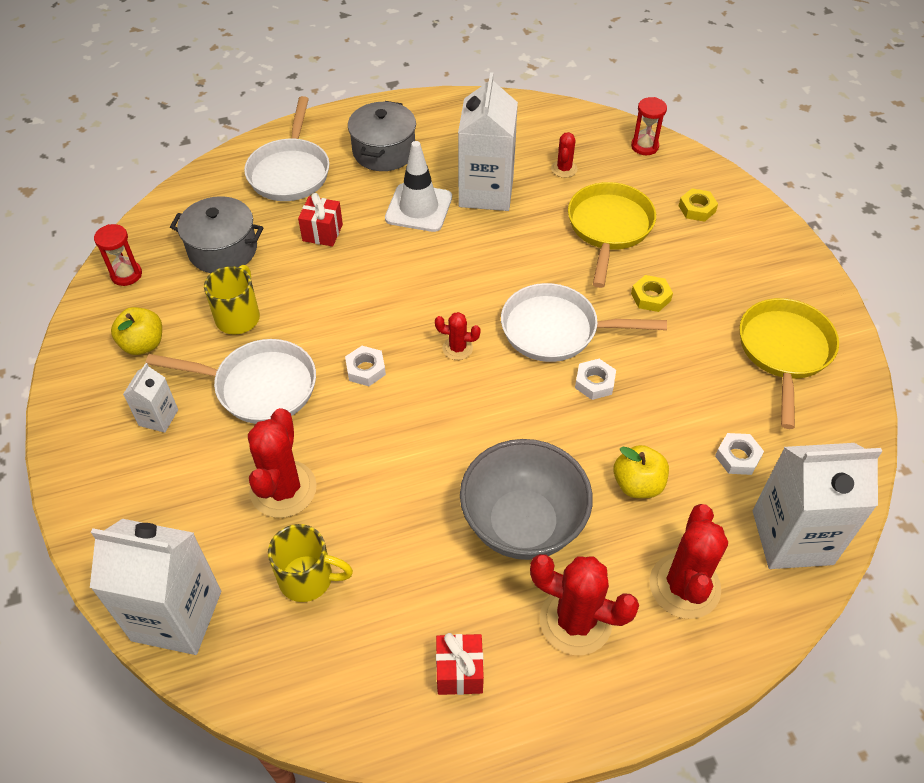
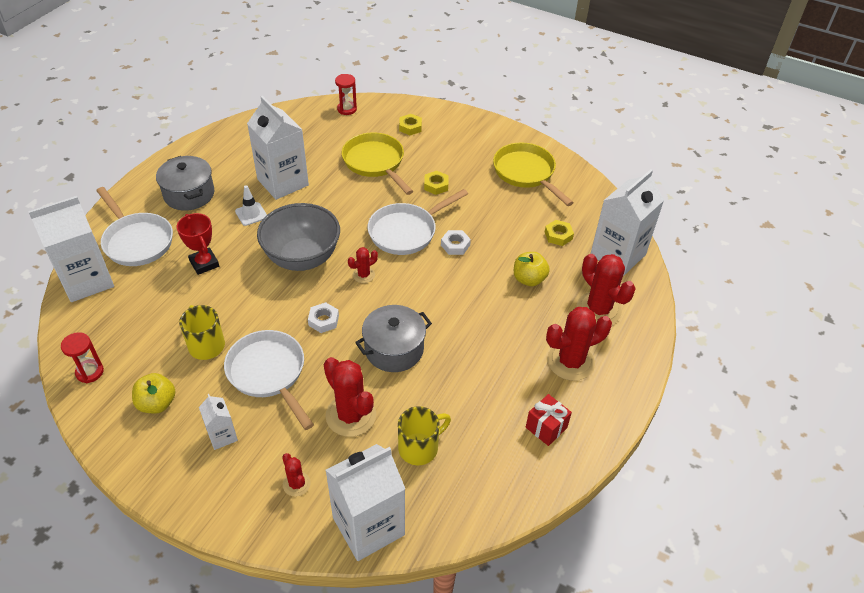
camera: 45 degrees left, 5 degrees down
(212, 185) = (87, 281): none -> white carton
(223, 250) = (145, 314): grey pot -> grey pot (394, 349)
(259, 387) = (269, 373): white pan -> white pan turned 90 degrees counterclockwise
(322, 233) = (204, 263): red gift -> red trophy
(418, 208) = (251, 214): white traffic cone -> white traffic cone, size x0.59
(522, 524) = (497, 337): grey bowl -> grey bowl (302, 258)
(564, 169) = (315, 145): red cactus -> red cactus (296, 484)
(737, 457) = (558, 235): white nut -> yellow nut

